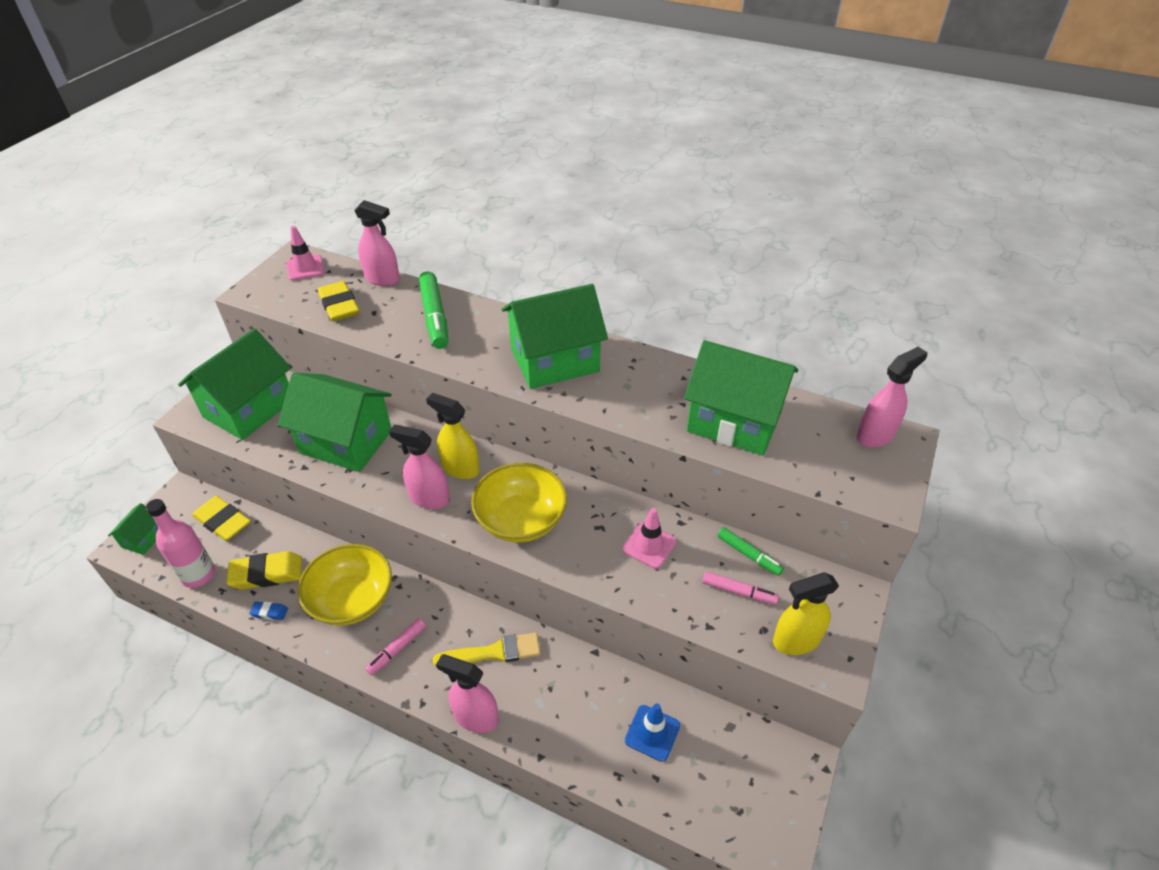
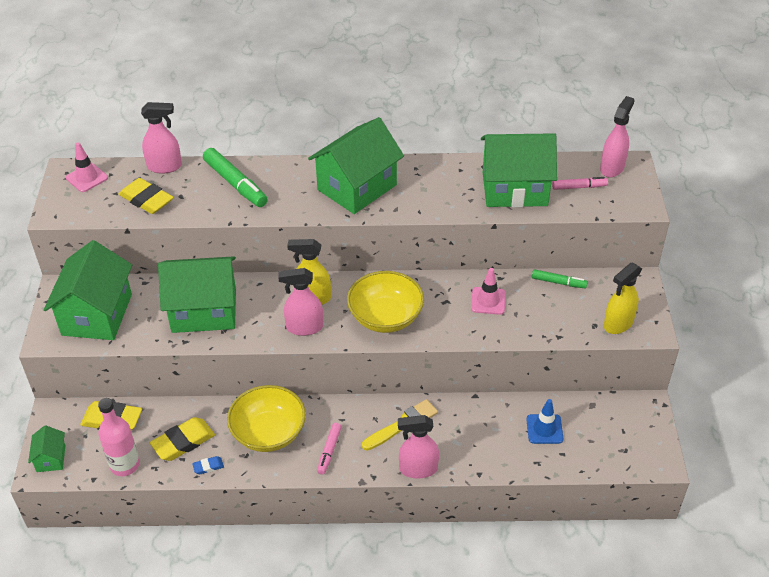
camera: 25 degrees left, 0 degrees up
(738, 592) = (565, 308): pink marker -> pink marker (579, 187)

